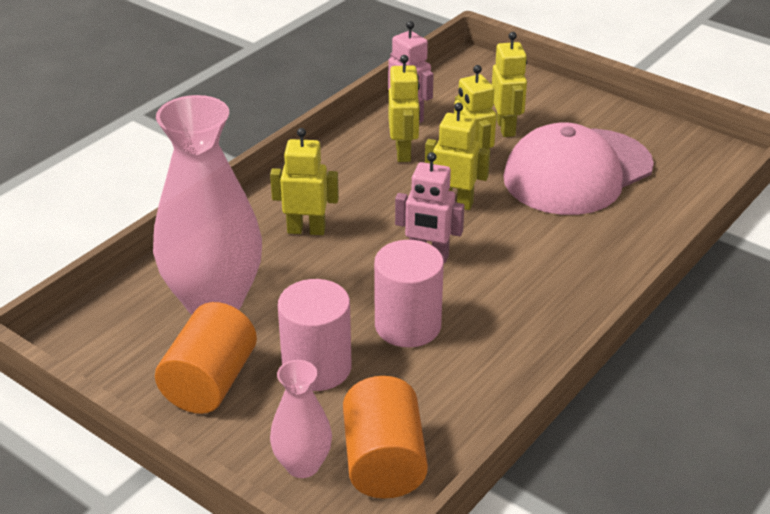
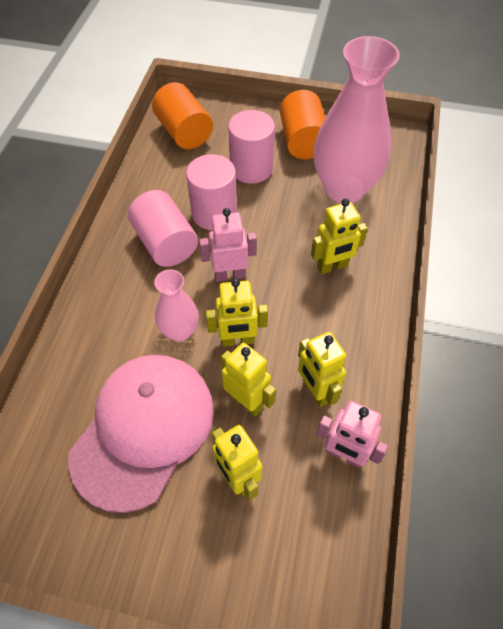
camera: 155 degrees right, 20 degrees up
(302, 465) = (223, 118): pink vase -> pink vase (180, 331)
(490, 311) = (165, 243): none -> pink cylinder

